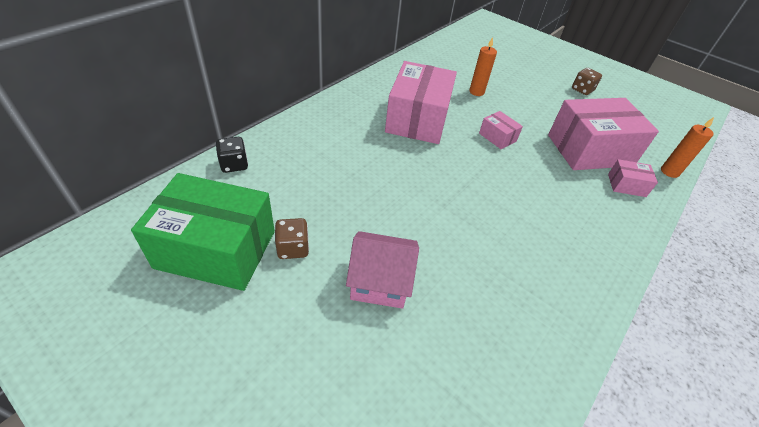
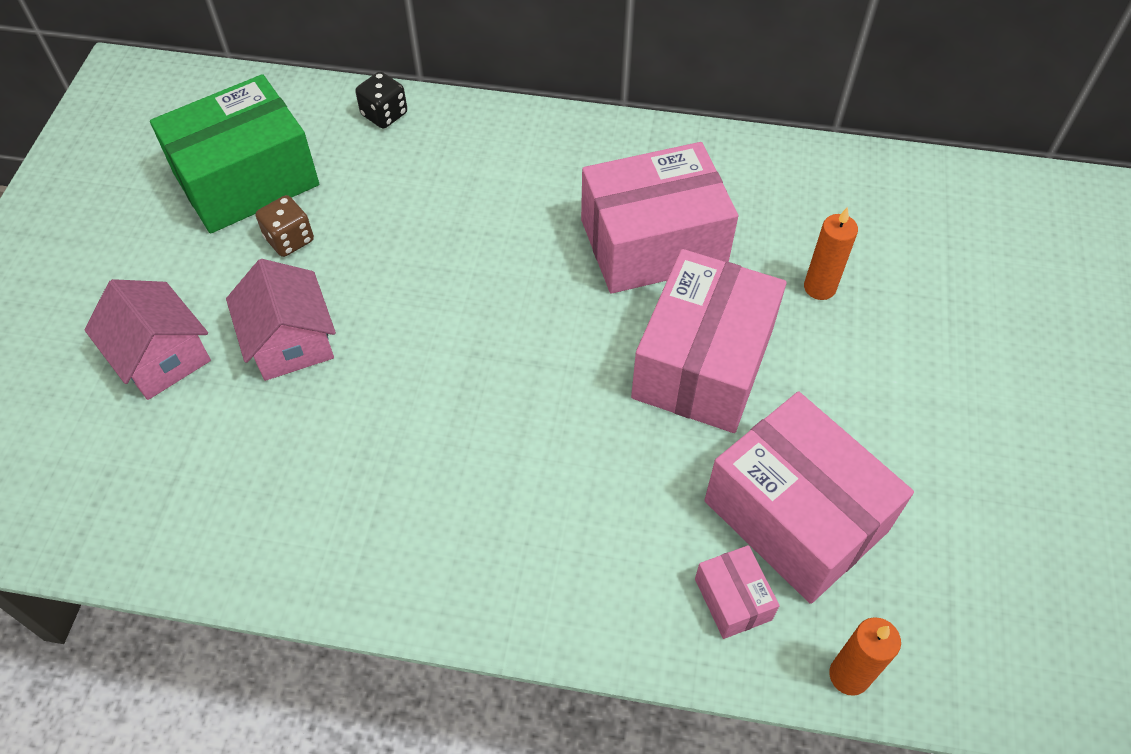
camera: 65 degrees right, 10 degrees up
(216, 249) = (246, 179): green box -> green box turned 75 degrees clockwise
(340, 365) = (162, 357): none -> pink house
(497, 137) = (703, 363): pink box -> pink box, size x2.25
(582, 90) = (1023, 456): brown dice -> none

